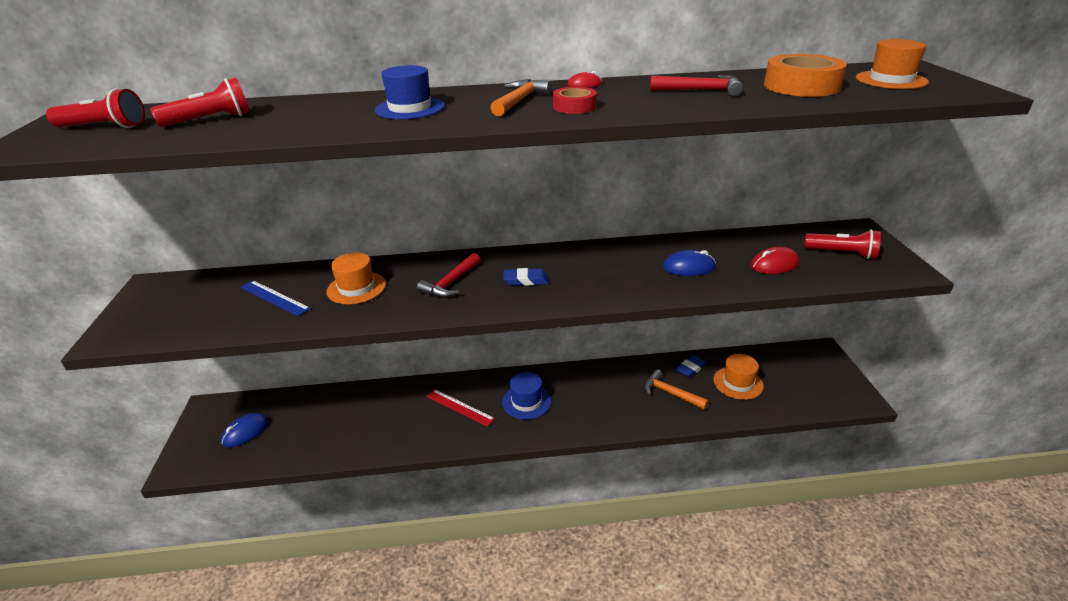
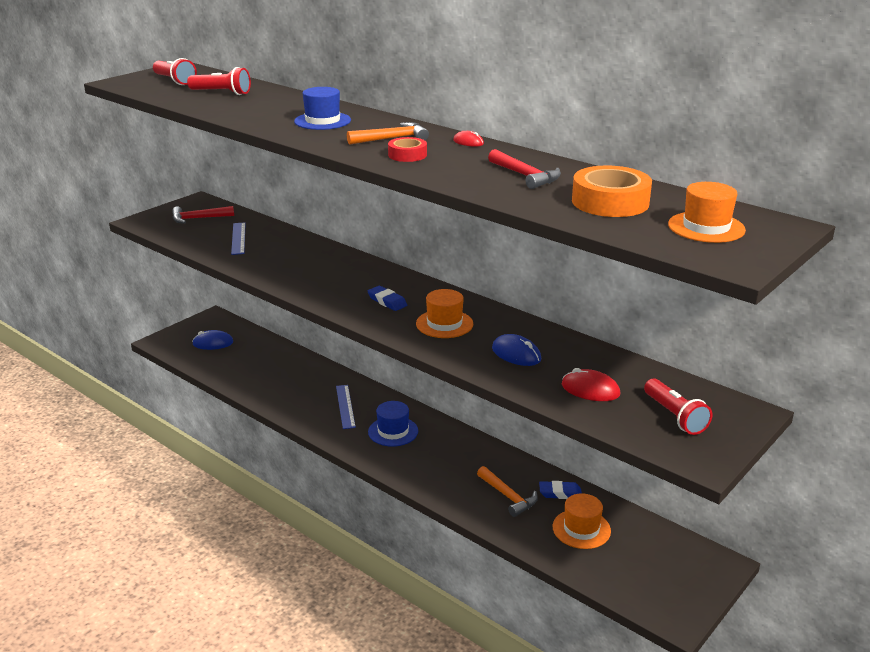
camera: 45 degrees right, 5 degrees down
(356, 288) = (286, 254): orange hat -> orange hat (444, 324)
(450, 283) = (340, 279): red hammer -> red hammer (198, 218)
(459, 407) = (345, 406): red ruler -> blue ruler
(670, 393) = (508, 496): orange hammer -> orange hammer turned 150 degrees clockwise

